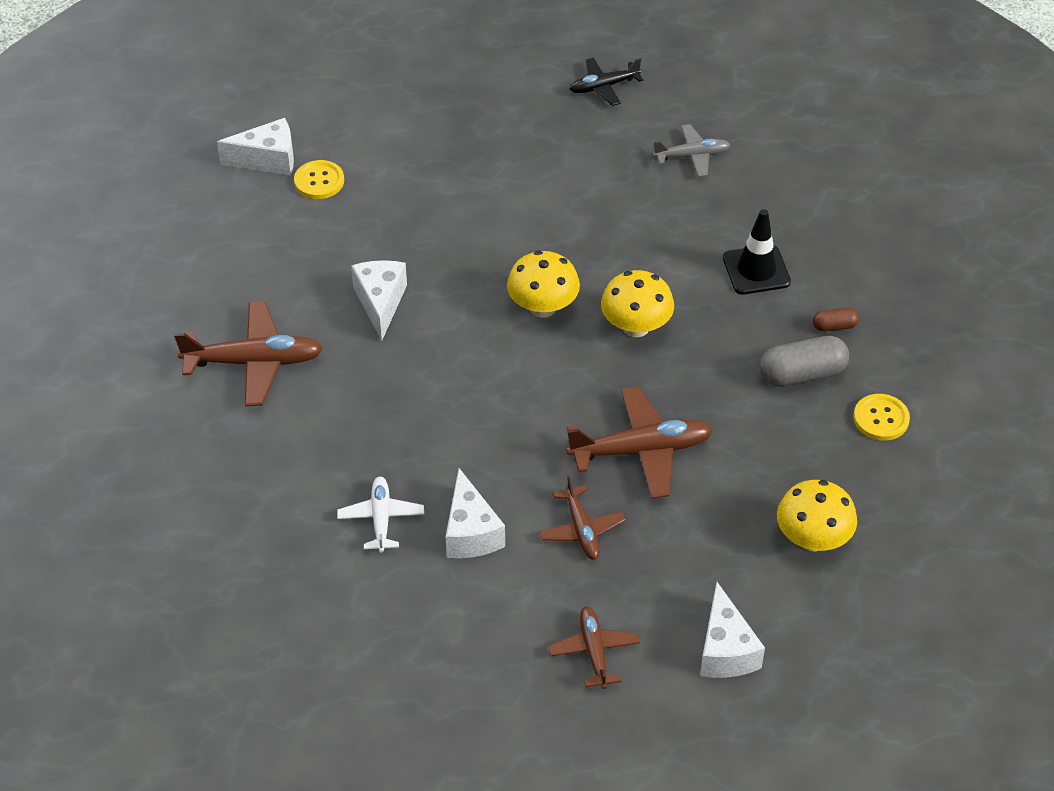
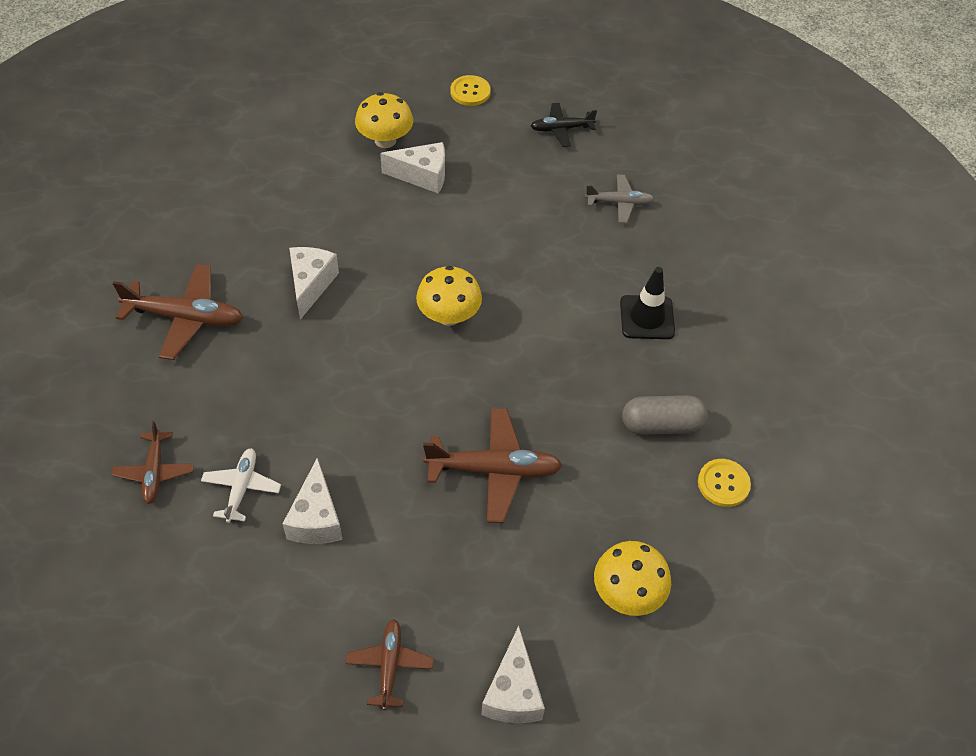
camera: 10 degrees right, 5 degrees up
(268, 160) = (262, 141): white cheese -> white cheese (422, 176)
(319, 181) = (297, 167): yellow button -> yellow button (470, 92)
(581, 530) = (416, 538): brown plane -> brown plane (154, 472)
(636, 326) = (525, 350): yellow mushroom -> yellow mushroom (385, 140)
(834, 326) = (703, 384): brown capsule -> none

